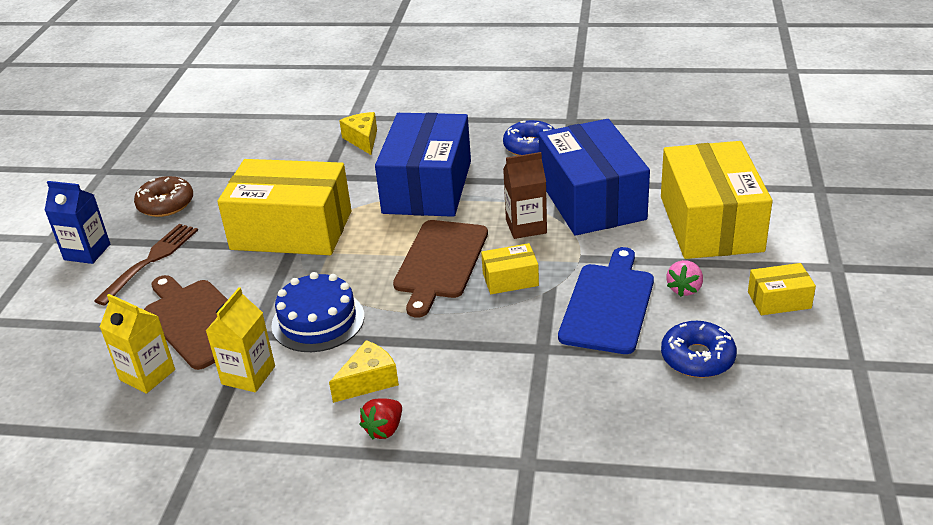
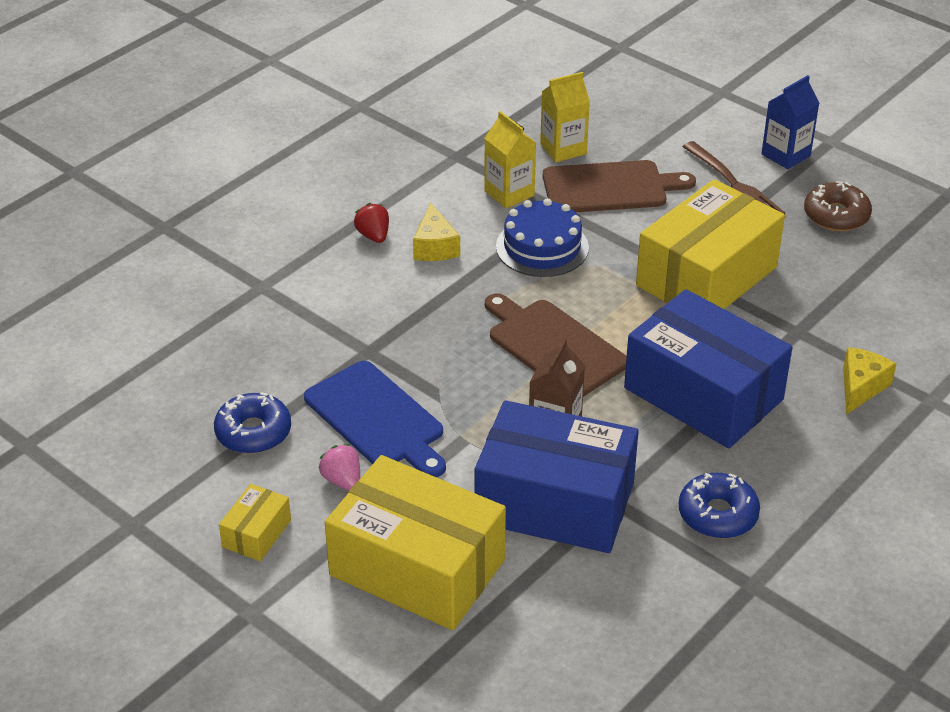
camera: 120 degrees right, 5 degrees up
(363, 140) = (861, 387): yellow cheese -> yellow cheese turned 75 degrees counterclockwise
(510, 279) = (480, 377): yellow box -> none

